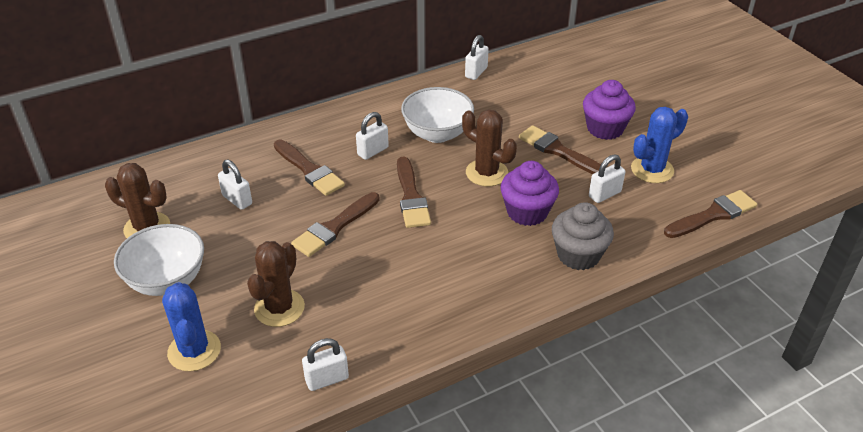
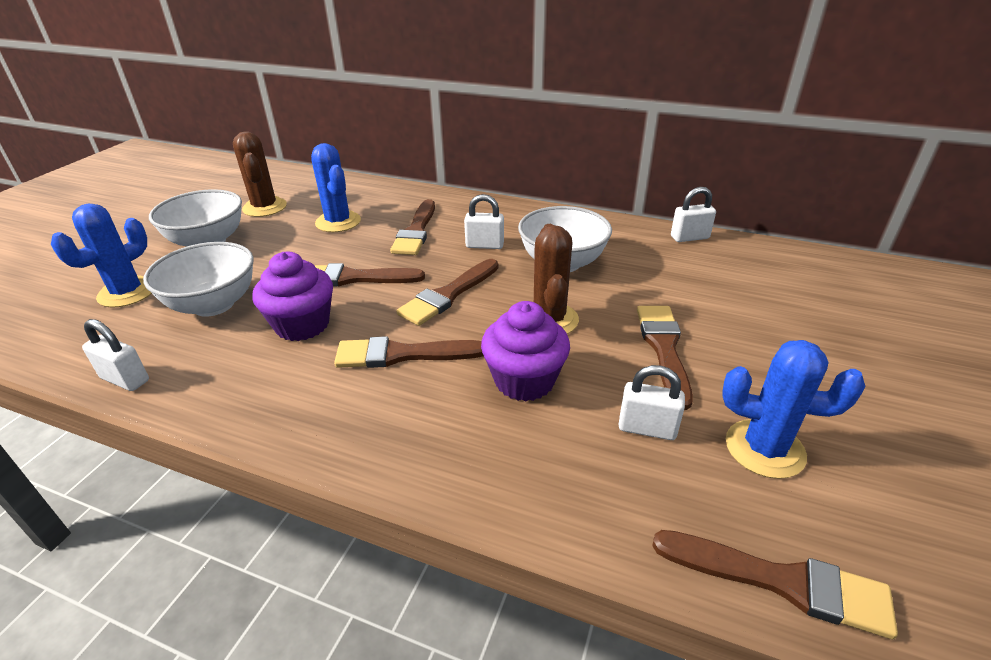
camera: 50 degrees right, 5 degrees down
(237, 200) = (338, 222): white padlock -> blue cactus
(279, 308) = (213, 305): brown cactus -> white bowl
(450, 245) = (402, 354): none -> brown brush
(578, 255) = (500, 466): grey cupcake -> none
(605, 128) = (766, 363): purple cupcake -> purple cupcake (302, 325)

